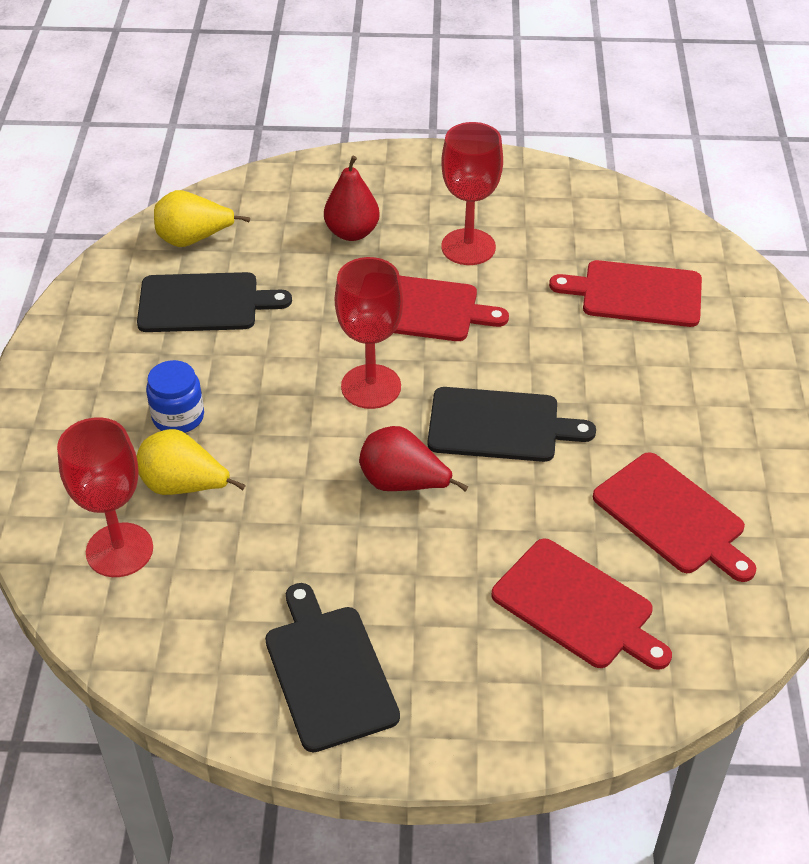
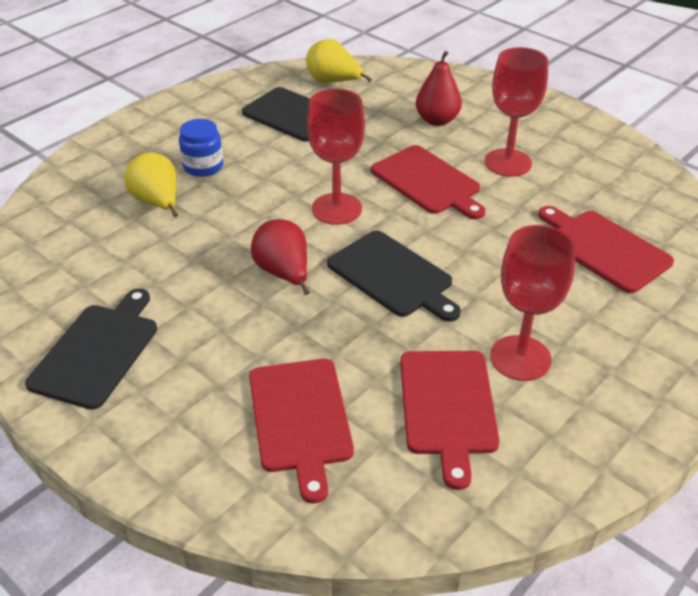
camera: 40 degrees right, 5 degrees down
(119, 550) = (81, 216): red goblet -> red goblet (520, 358)

